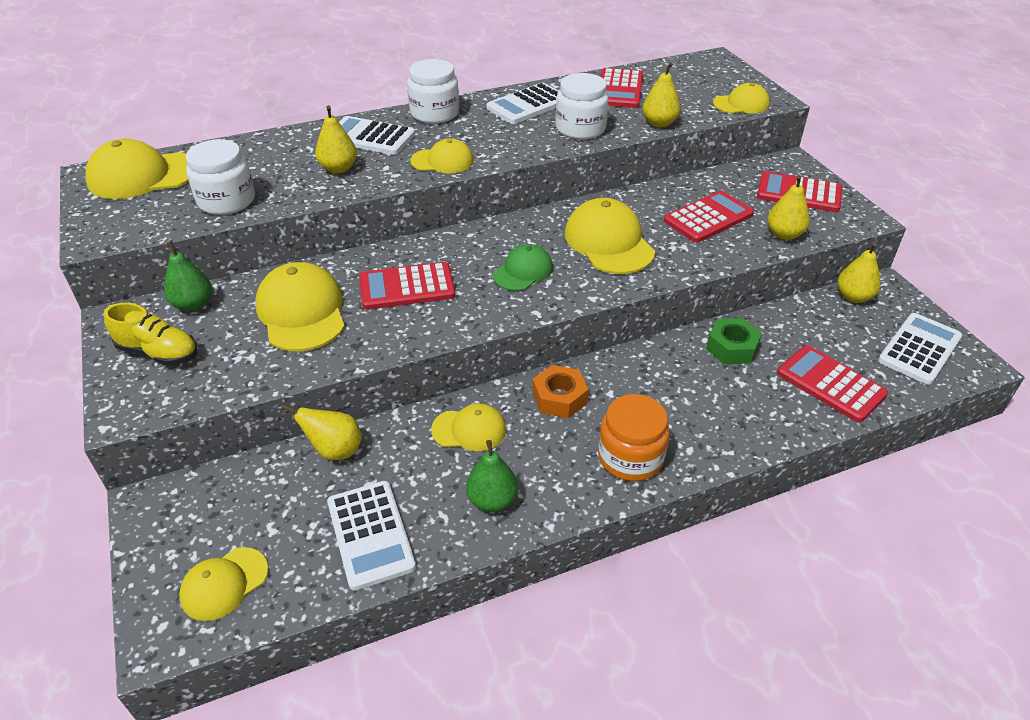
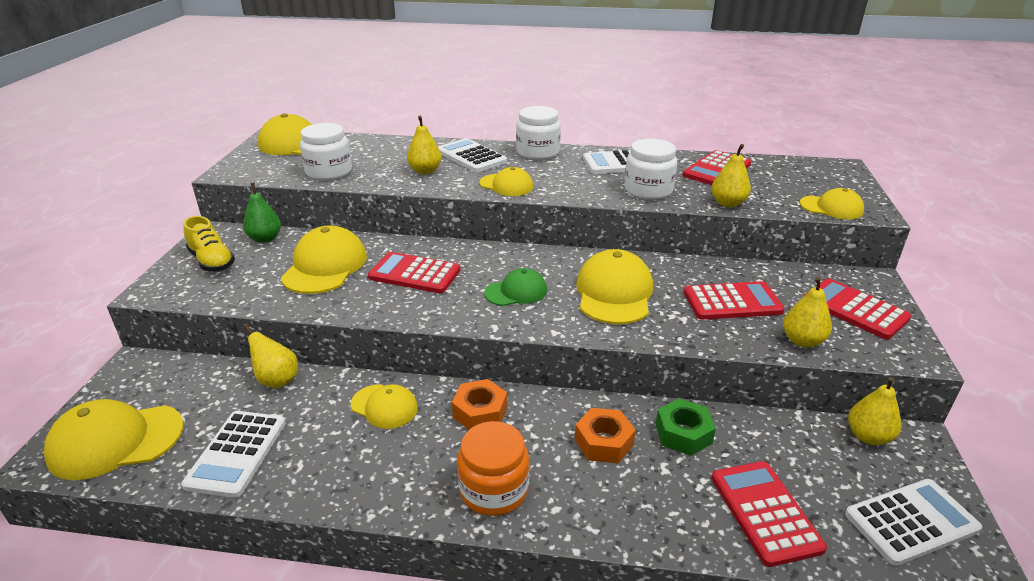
camera: 30 degrees right, 10 degrees down
(224, 583) = (116, 441): yellow cap -> yellow cap, size x1.65
(492, 500) = (346, 470): green pear -> none
(680, 380) = (604, 442): none -> orange nut

